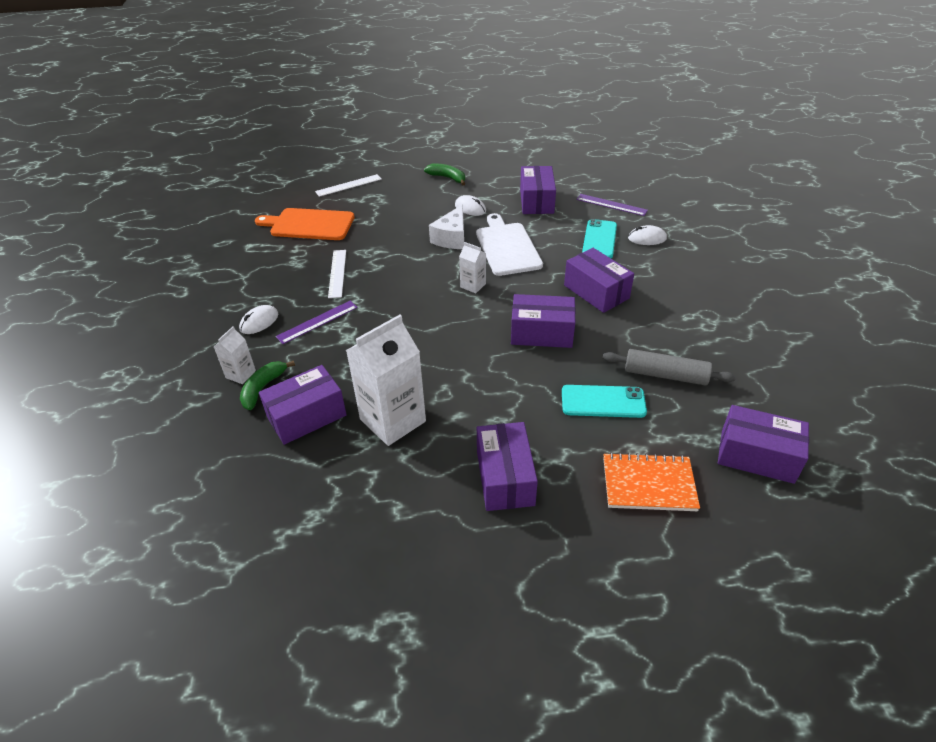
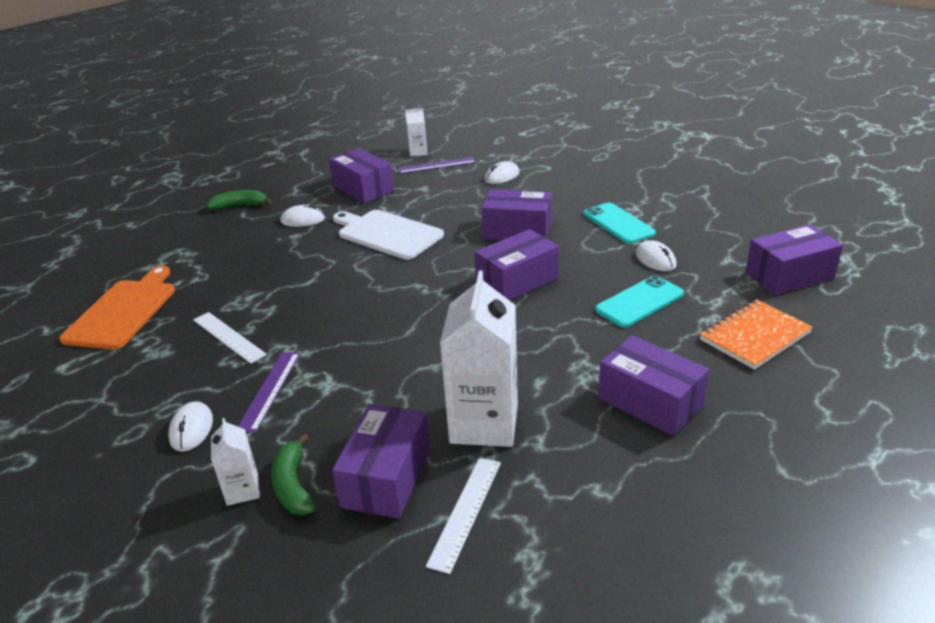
camera: 40 degrees left, 10 degrees down
(309, 225) = (123, 311): orange cutting board -> orange cutting board turned 135 degrees clockwise
(348, 185) = (124, 256): white ruler -> white ruler (465, 512)
(452, 238) = (319, 250): white cheese -> none
(473, 285) = (398, 277): white carton -> white carton (418, 152)
(599, 239) = (463, 193): turquoise phone -> turquoise phone (618, 223)
(665, 375) = (655, 259): grey rolling pin -> white mouse

